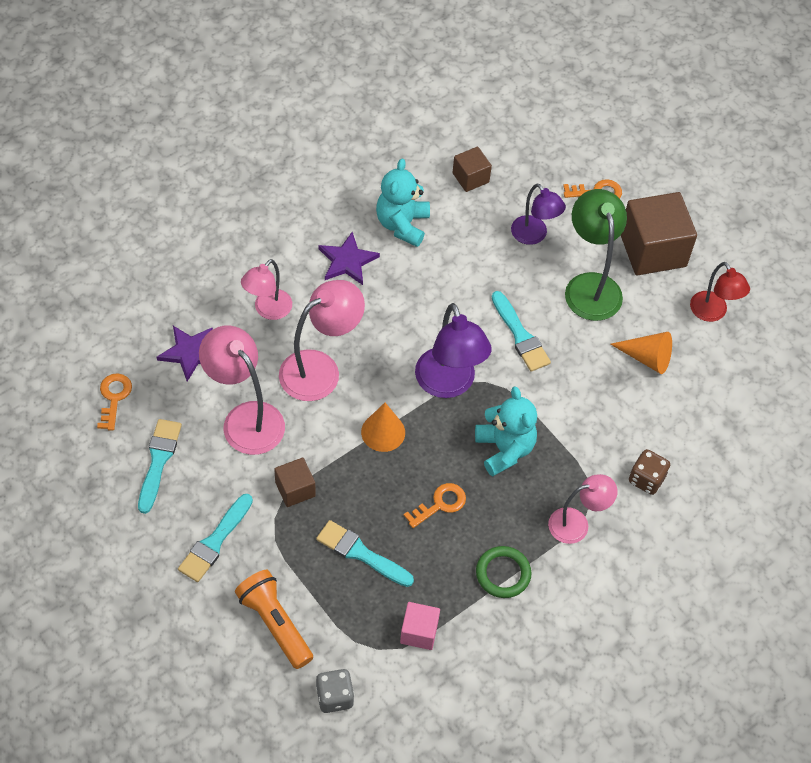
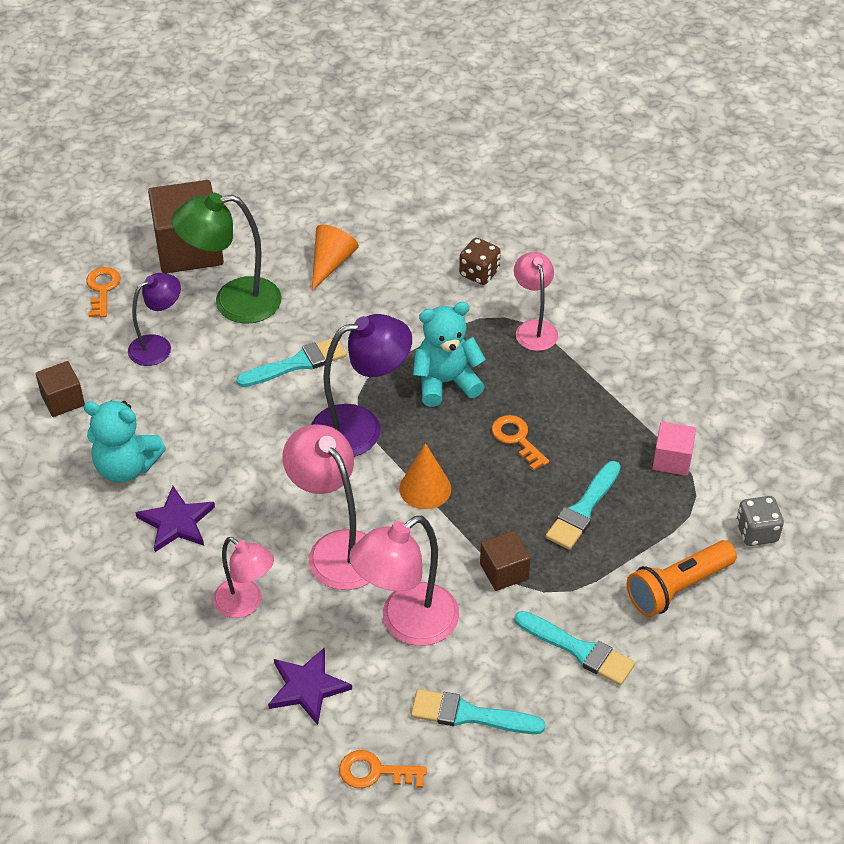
camera: 85 degrees left, 10 degrees down
(503, 574) = (597, 389): green ring -> none
(712, 313) = (276, 210): red lamp -> none

